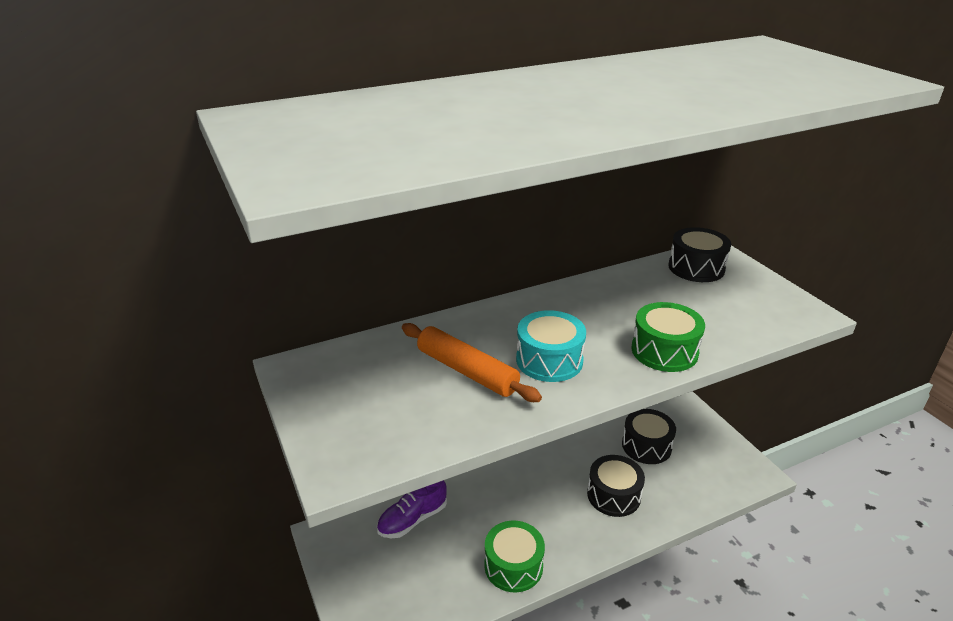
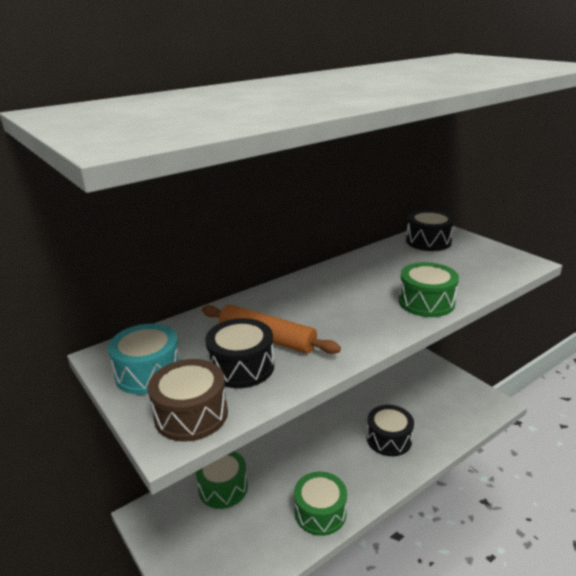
camera: 10 degrees left, 5 degrees down
(364, 449) = (191, 414): none -> brown drum
(412, 519) = (223, 488): purple shoe -> green drum
(549, 360) = (335, 321): turquoise drum -> turquoise drum (148, 373)
(646, 446) = (404, 396): black drum -> black drum (241, 367)

